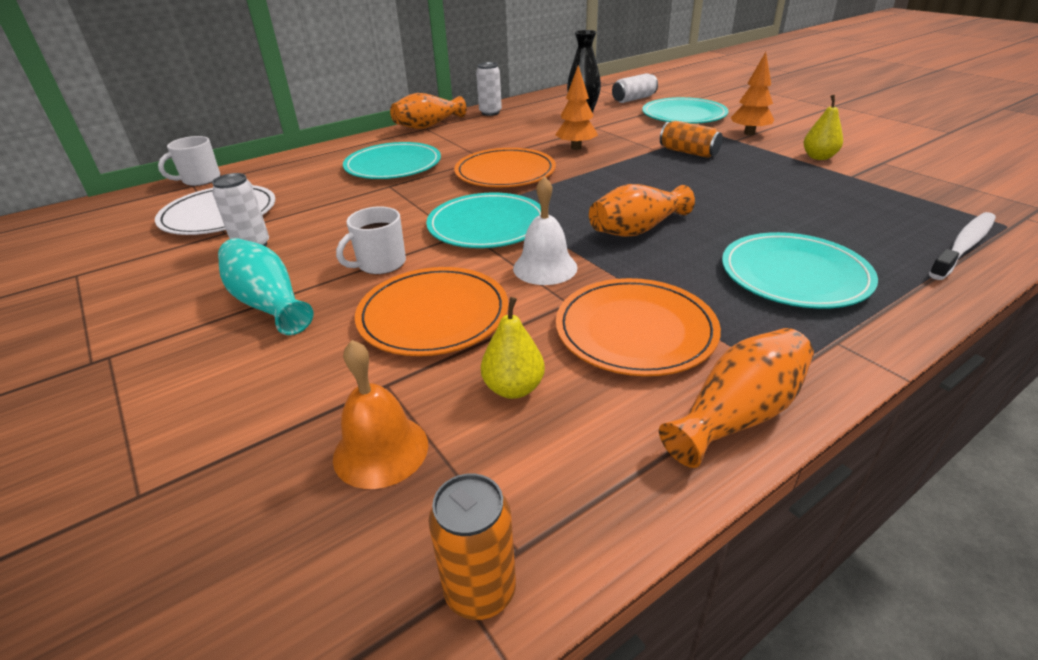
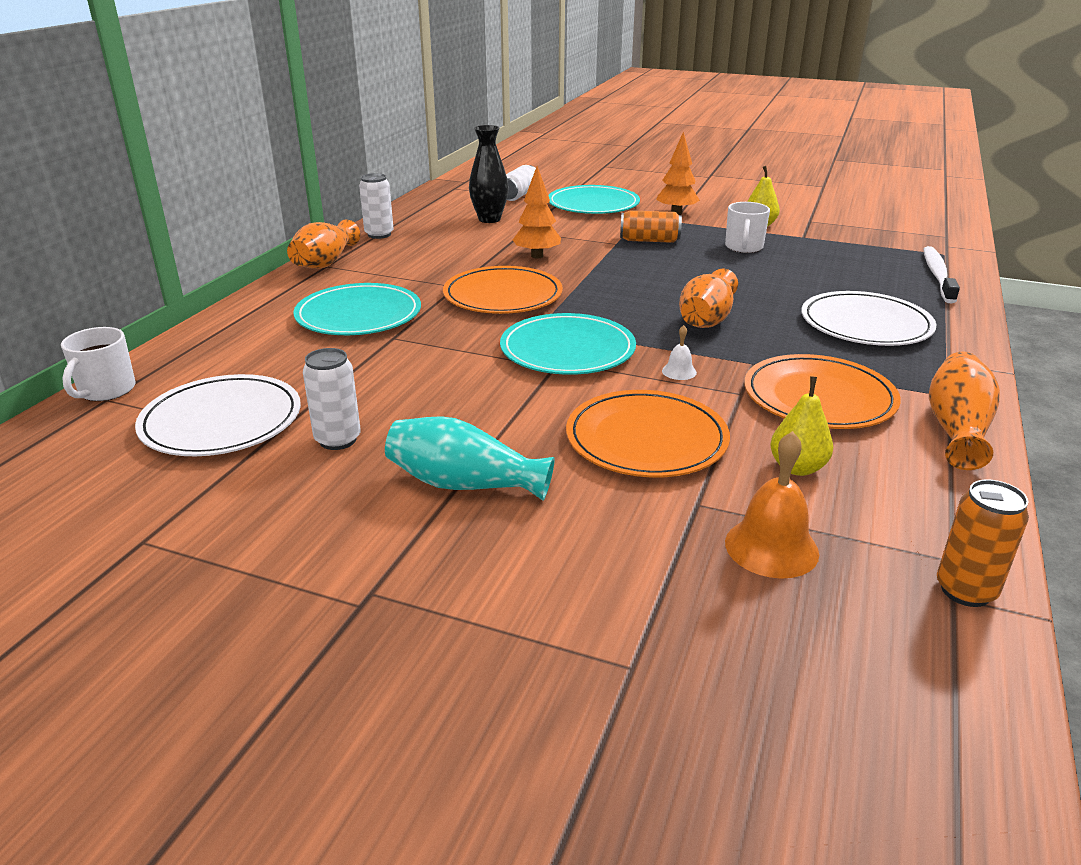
camera: 35 degrees left, 5 degrees down
(380, 264) = (520, 413): white mug -> white mug (744, 247)
(545, 267) = (679, 371): white bell -> white bell, size x0.51
(794, 275) = (865, 324): turquoise plate -> white plate

